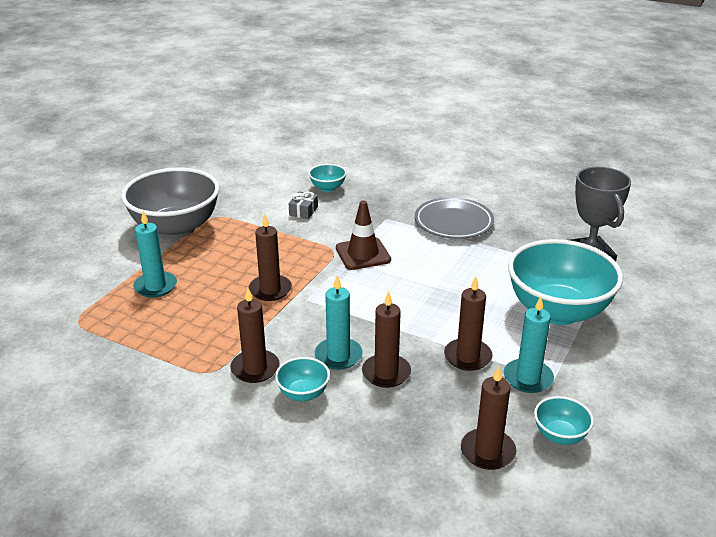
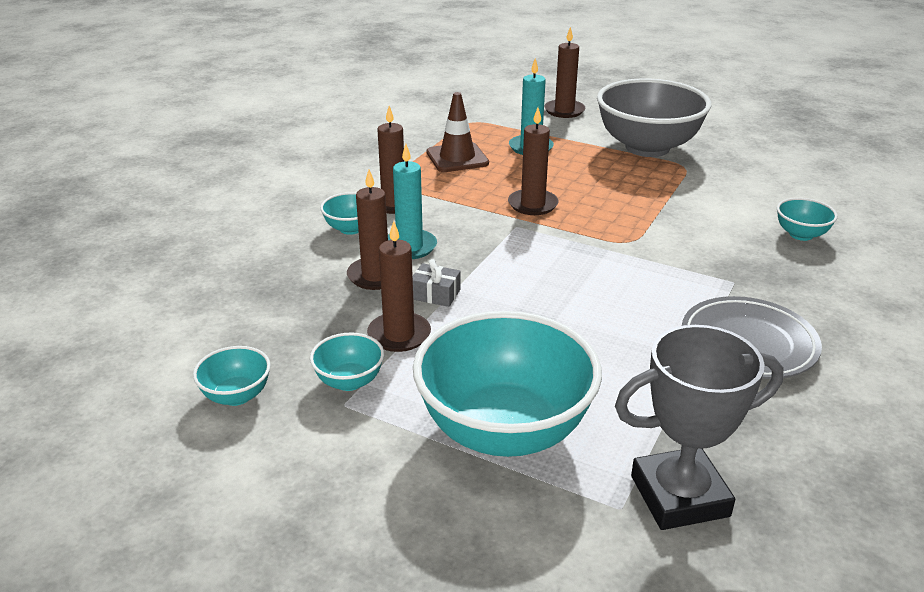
camera: 90 degrees right, 0 degrees up
(303, 211) = (723, 219): grey gift -> grey gift (435, 294)
(363, 254) = (626, 262): brown traffic cone -> brown traffic cone (457, 158)
(487, 451) = (230, 337): brown candle -> brown candle (564, 111)
(528, 378) = (349, 381): turquoise candle -> turquoise bowl

